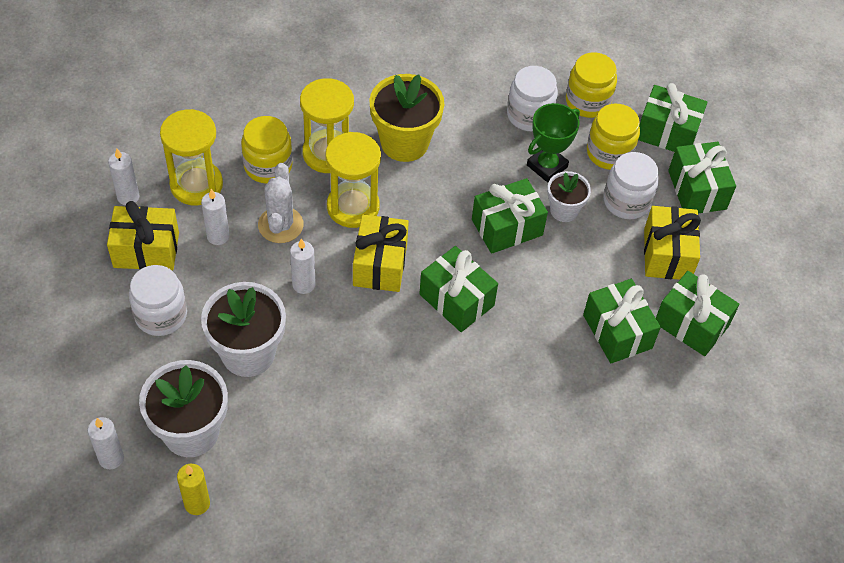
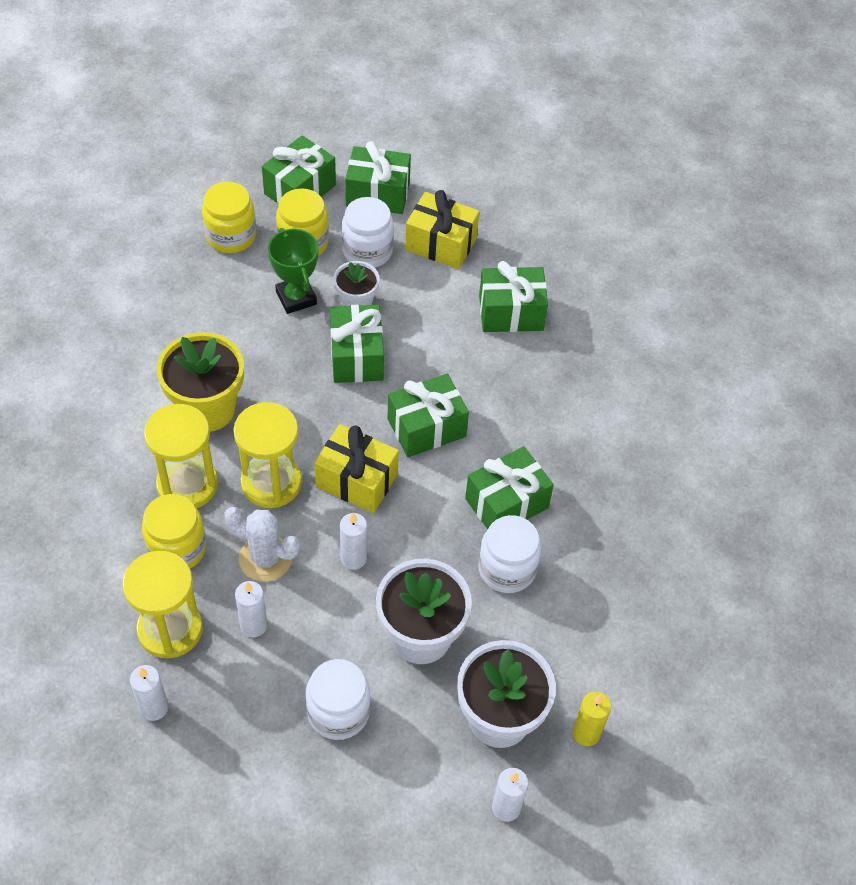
camera: 70 degrees left, 0 degrees up
(146, 250) = (241, 706): yellow gift -> none
(529, 115) = (224, 289): white jar -> white jar (507, 569)
(691, 324) = (523, 255): green gift -> green gift (506, 503)

